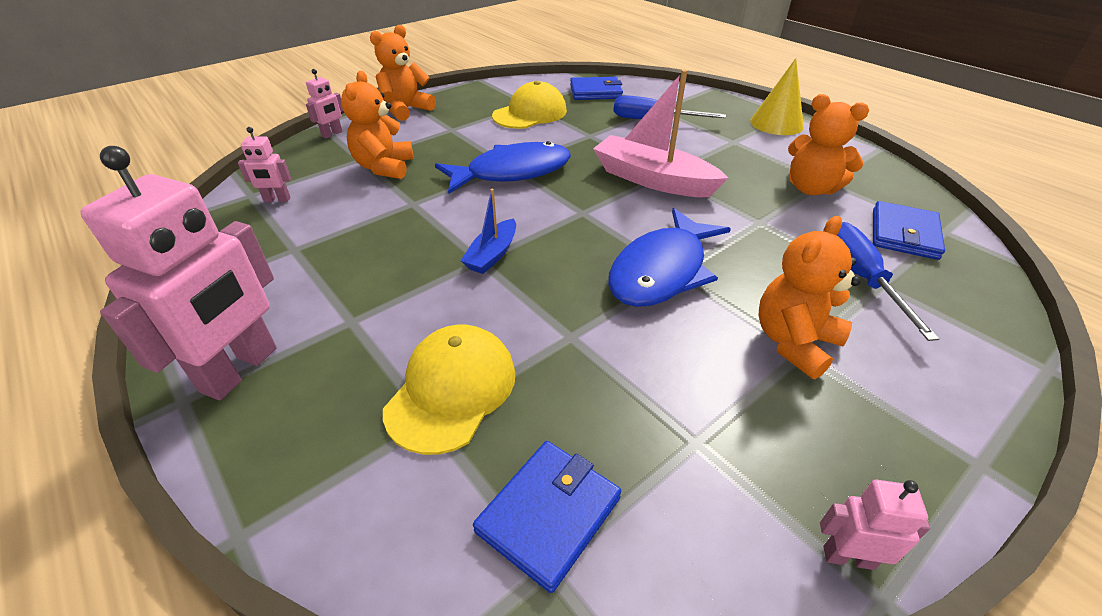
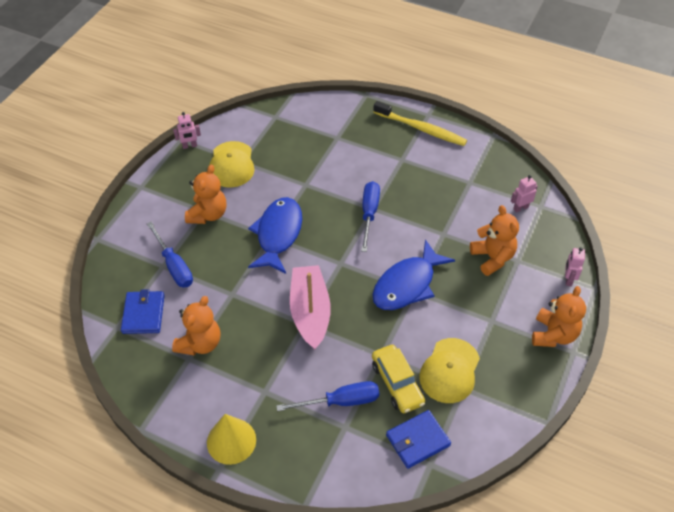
camera: 155 degrees right, 10 degrees up
(240, 370) = (421, 129): pink robot -> yellow toothbrush
(452, 390) = (337, 148): yellow cap -> yellow cap (231, 165)
(492, 254) = (369, 214): blue boat -> blue screwdriver
(548, 514) = (281, 127): blue wallet -> none
(588, 118) = (397, 383): none -> yellow car
(653, 180) = (310, 312): pink boat -> pink boat turned 105 degrees counterclockwise
(811, 188) = (200, 343): orange teddy bear -> orange teddy bear turned 105 degrees clockwise

